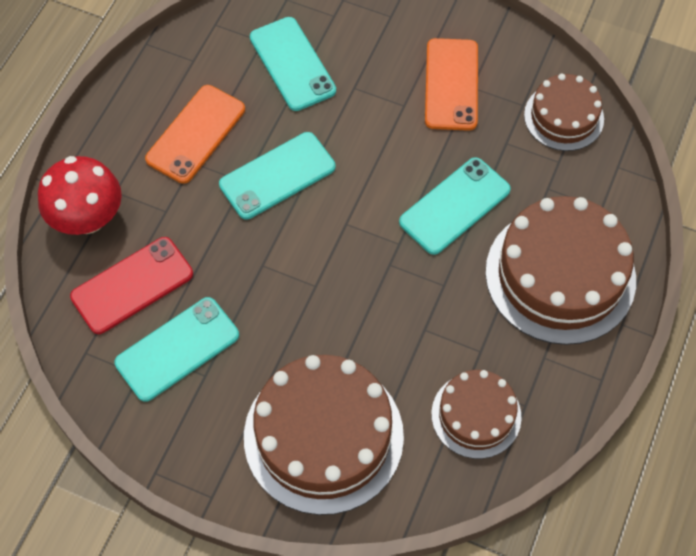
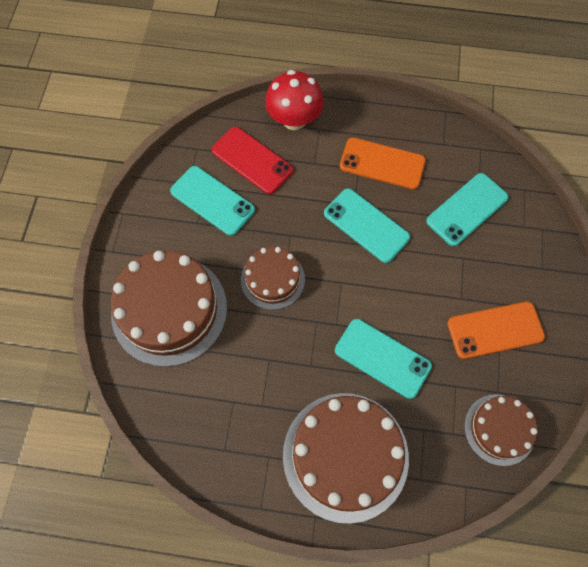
camera: 75 degrees right, 5 degrees up
(476, 415) = (208, 414): brown cake -> brown cake (272, 279)

